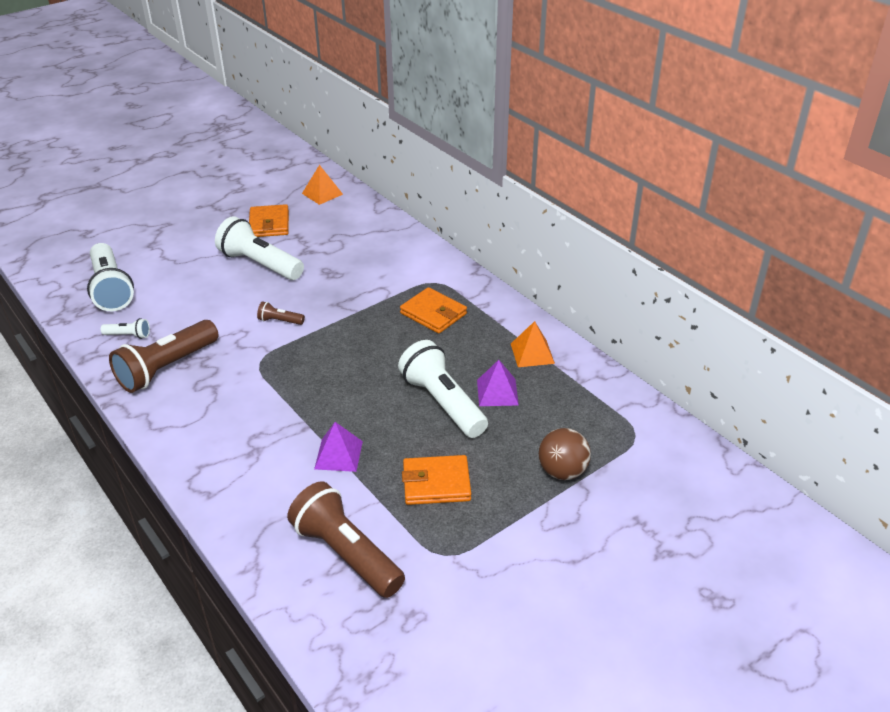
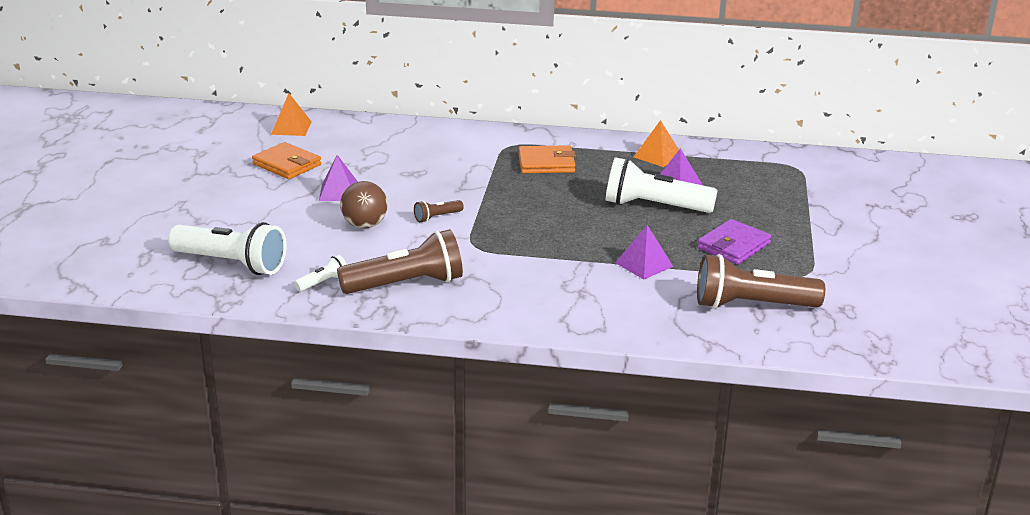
camera: 45 degrees left, 10 degrees down
(166, 368) = (406, 284): brown flashlight -> brown flashlight turned 105 degrees counterclockwise
(260, 264) = (339, 192): white flashlight -> purple pyramid
(436, 483) = (733, 246): orange wallet -> purple wallet
(562, 471) = (791, 204): brown ball -> brown ball (364, 225)

